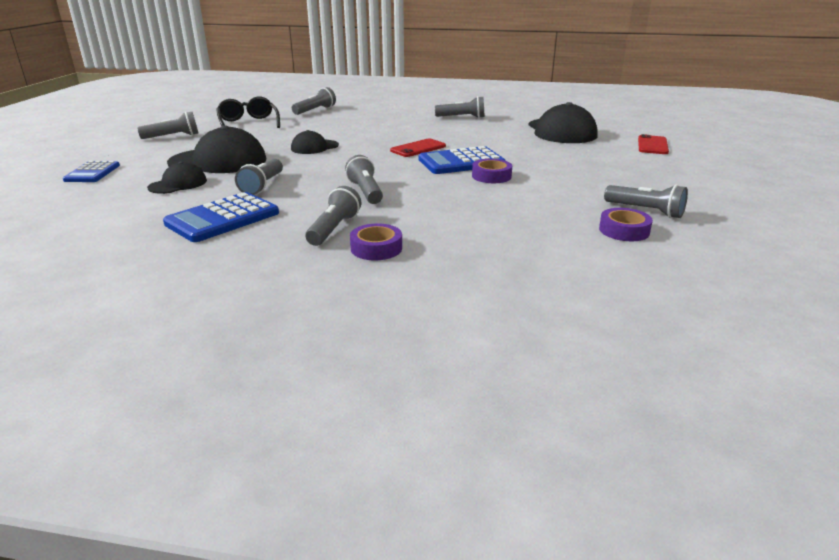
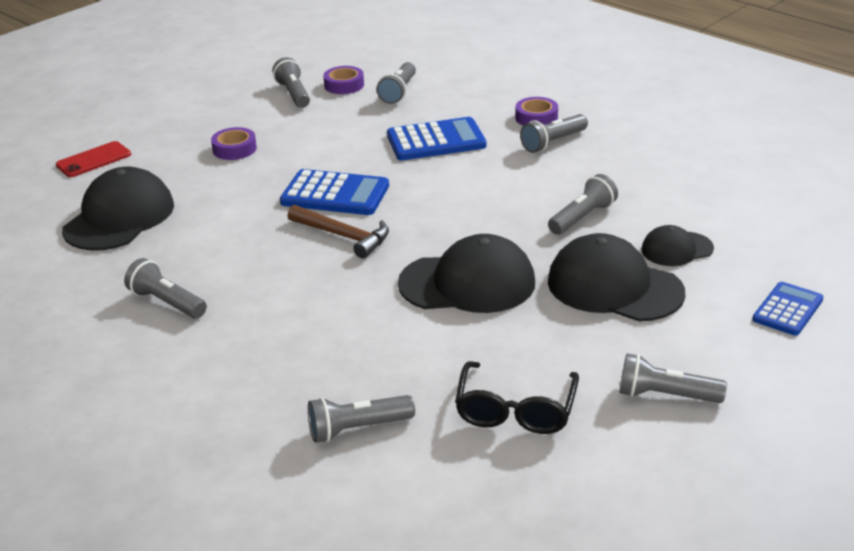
camera: 145 degrees left, 5 degrees up
(223, 218) = (642, 180): blue calculator -> blue calculator (436, 141)
(314, 147) = (467, 283): black cap -> black cap, size x1.83
(365, 192) = (486, 178): grey flashlight -> grey flashlight (399, 92)
(418, 148) = (344, 236): red phone -> brown hammer
(491, 176) = (340, 164): purple tape -> purple tape (234, 149)

